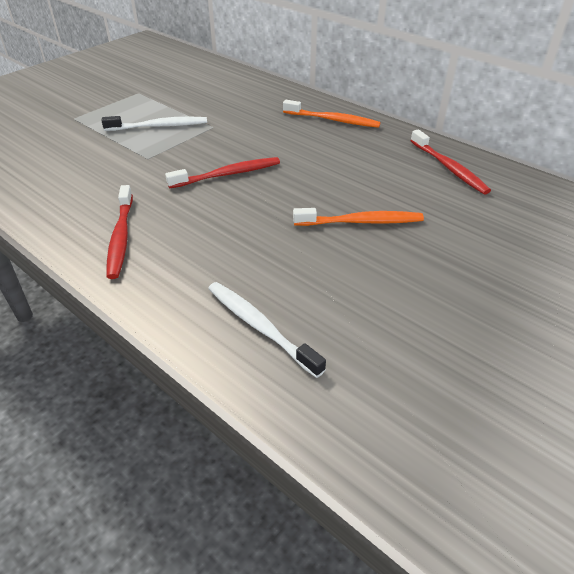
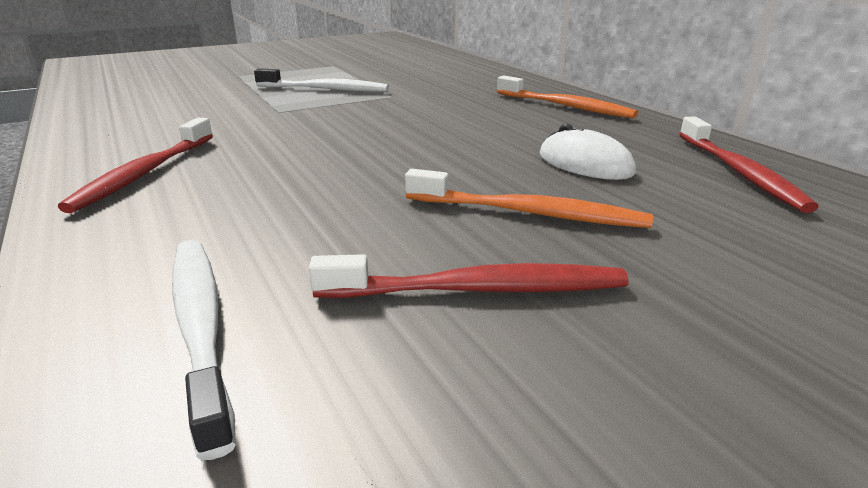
camera: 20 degrees right, 15 degrees down
(228, 174) = (364, 136): red toothbrush -> red toothbrush (478, 290)
(370, 176) = (585, 164): none -> white mouse

